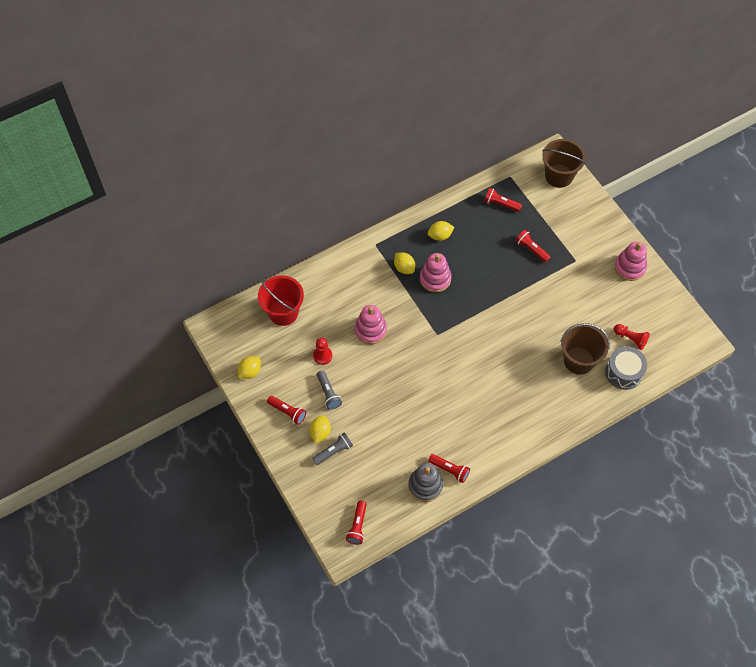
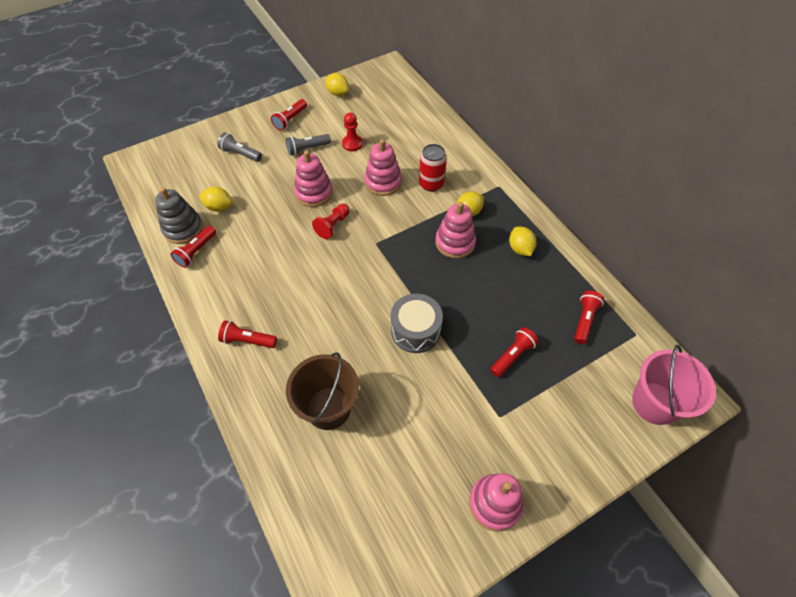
camera: 90 degrees right, 5 degrees down
(283, 312) = (405, 114): red bucket -> none
(320, 433) = (263, 143): yellow lemon -> yellow lemon (219, 207)
(334, 451) = (240, 154): grey flashlight -> grey flashlight turned 150 degrees clockwise
(357, 526) = (153, 172): red flashlight -> red flashlight (247, 340)
(373, 293) = (431, 184): none -> red can
(383, 384) = (314, 193): none -> pink stacking toy
(559, 176) = (655, 403): brown bucket -> pink bucket
(623, 372) = (303, 473): grey drum -> grey drum (415, 330)
(630, 339) = (361, 491): red pawn -> red pawn (333, 225)

